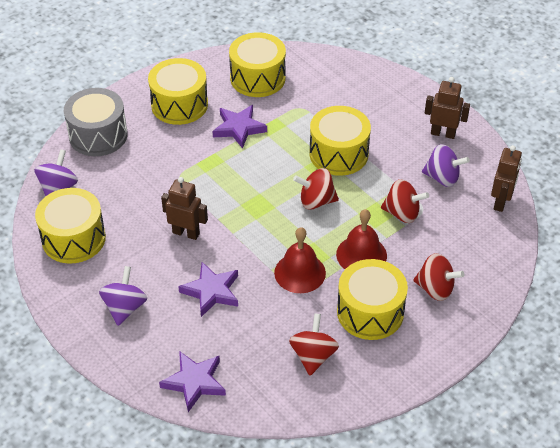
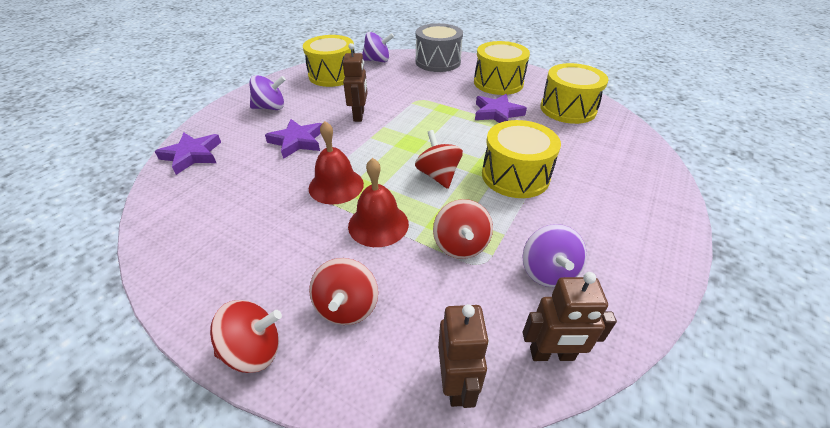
camera: 70 degrees right, 5 degrees down
(313, 356) = (224, 219): red spinning top -> red spinning top (254, 350)
(370, 312) = (293, 250): yellow drum -> none
(443, 133) = (626, 255): brown robot -> brown robot (456, 383)

